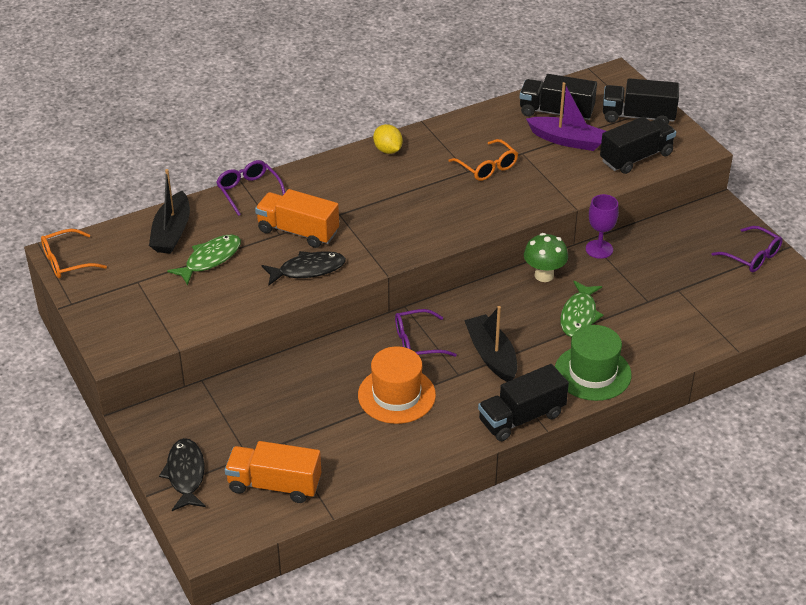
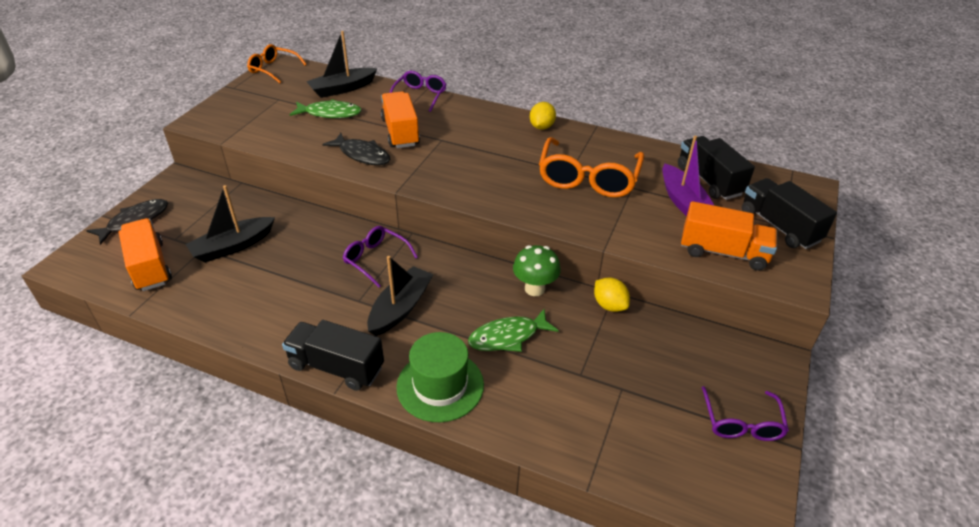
camera: 50 degrees right, 0 degrees up
(303, 421) = (233, 246): none -> black boat
(396, 395) = (302, 278): orange hat -> none
(487, 167) = (588, 179): orange glasses -> orange glasses, size x1.69
(599, 249) = (609, 305): purple goblet -> yellow lemon
(636, 158) = (723, 252): black truck -> orange truck

